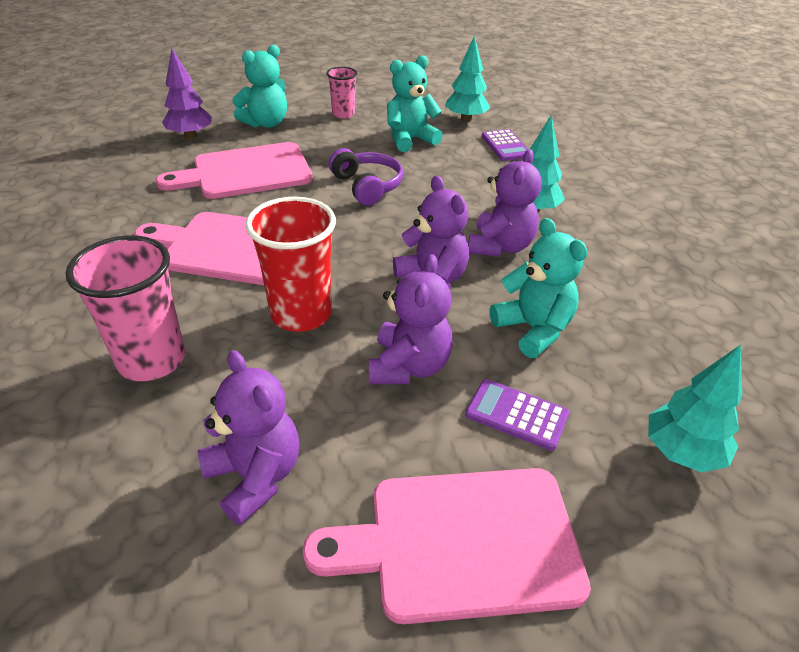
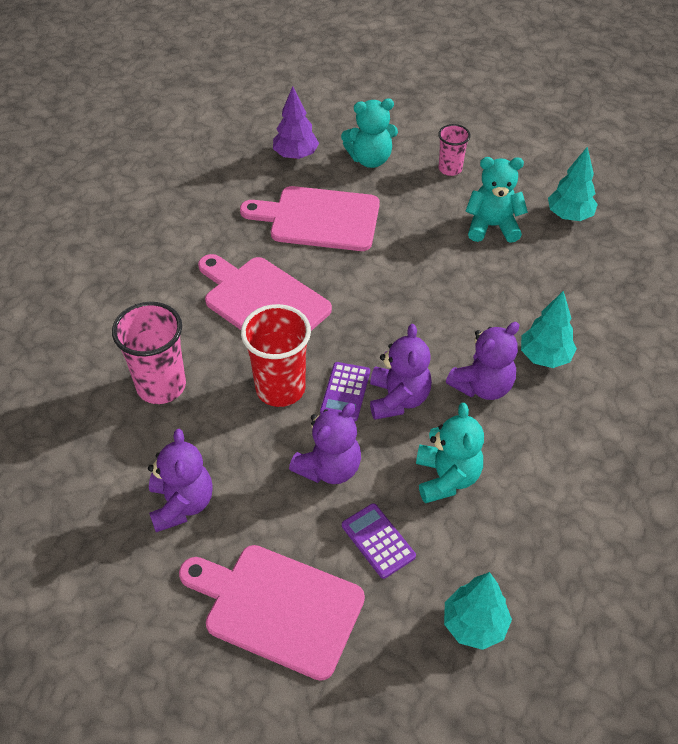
camera: 30 degrees right, 10 degrees up
(367, 186) = (413, 273): purple headphones -> none
(505, 146) = (582, 267): purple calculator -> purple calculator (345, 392)

